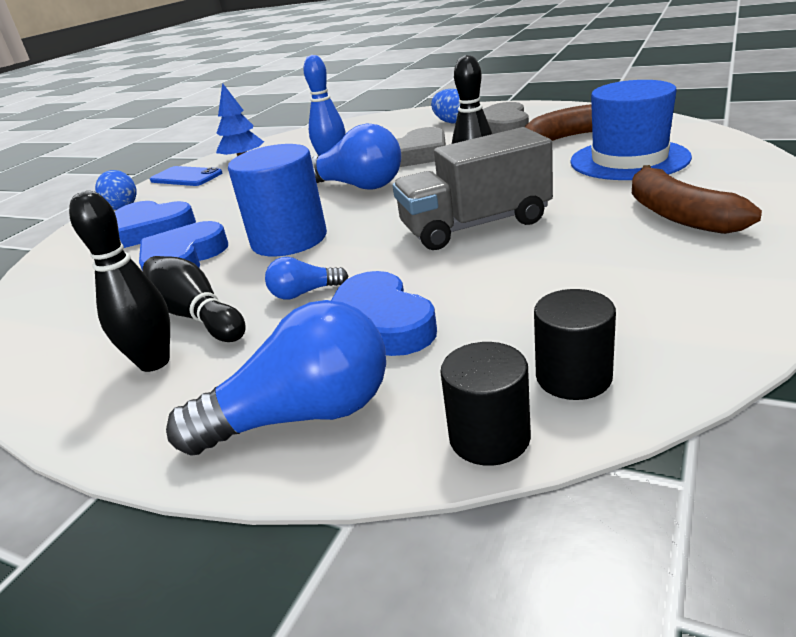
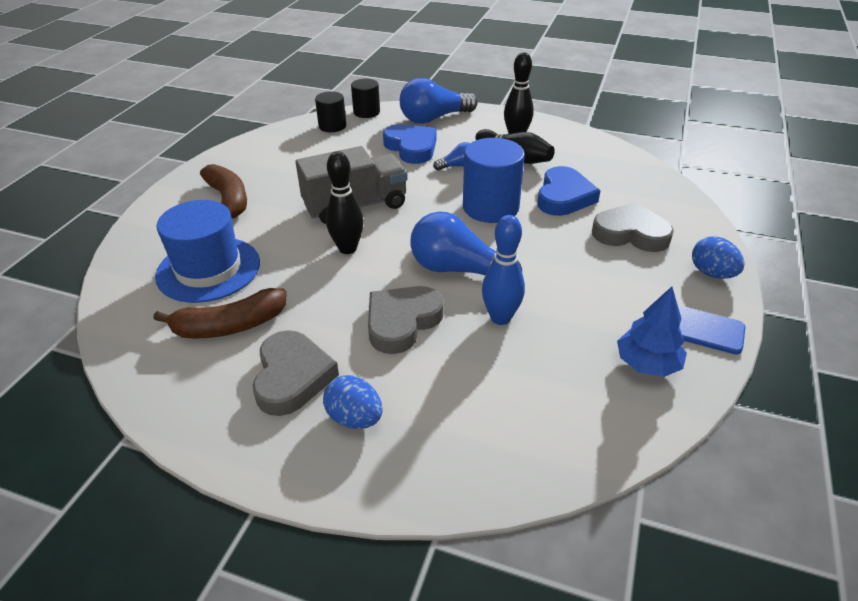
camera: 170 degrees right, 10 degrees up
(152, 229) = (630, 233): blue heart -> grey heart

